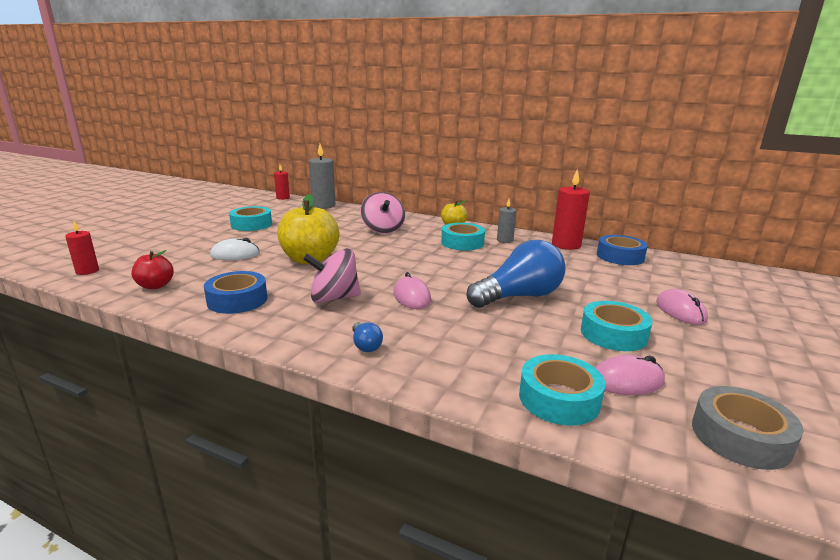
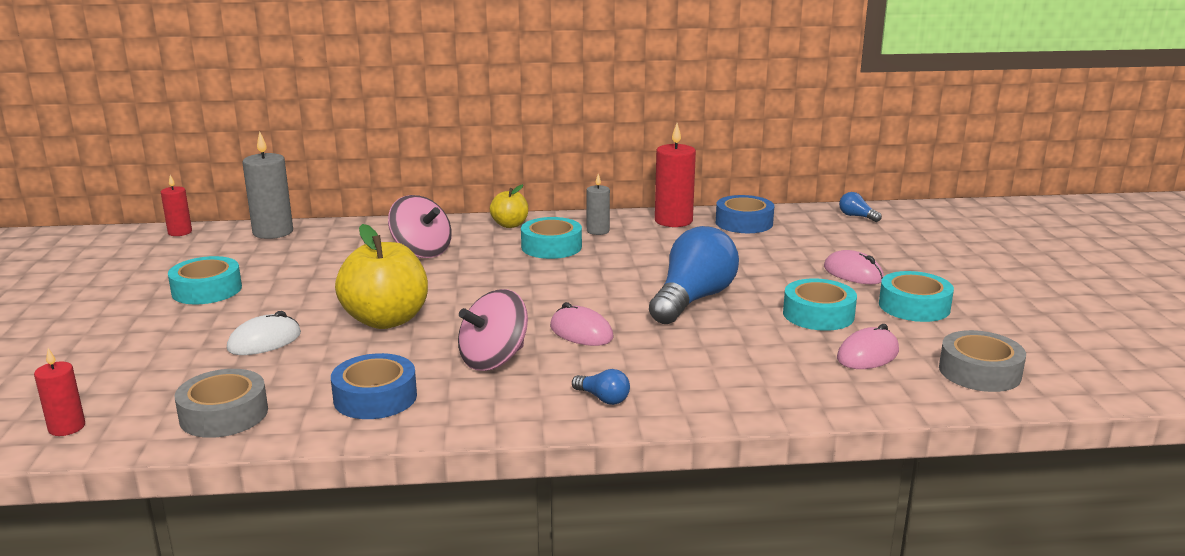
camera: 30 degrees left, 0 degrees up
(155, 286) = (224, 414): red apple -> grey tape
(559, 399) = (831, 388): turquoise tape -> turquoise tape (914, 306)
(726, 271) = (856, 216): none -> blue light bulb

